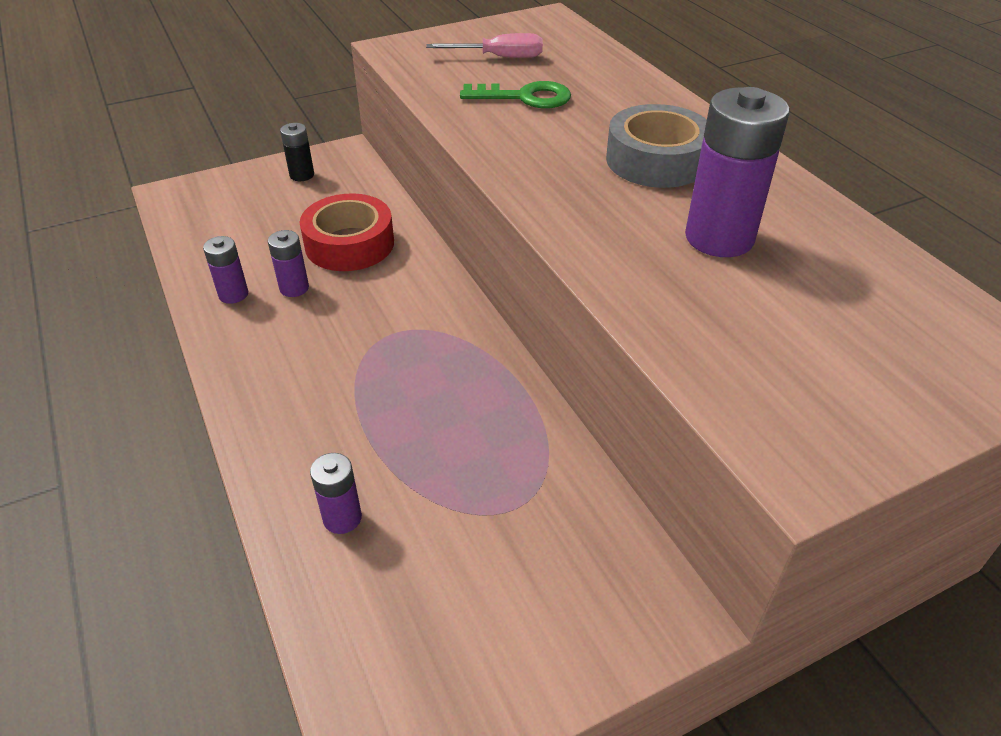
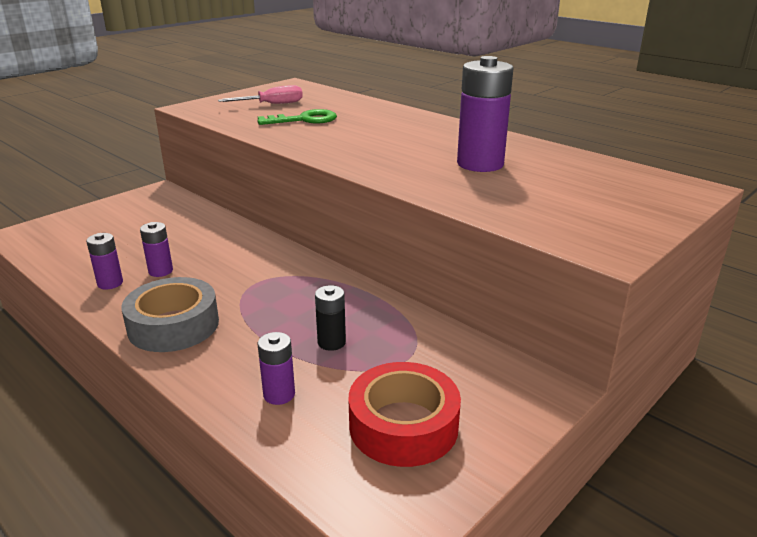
camera: 20 degrees left, 15 degrees down
(302, 175) = (130, 207): black battery -> black battery (331, 342)
(349, 244) = (192, 239): red tape -> red tape (403, 425)
(656, 160) = (414, 137): grey tape -> grey tape (173, 325)

